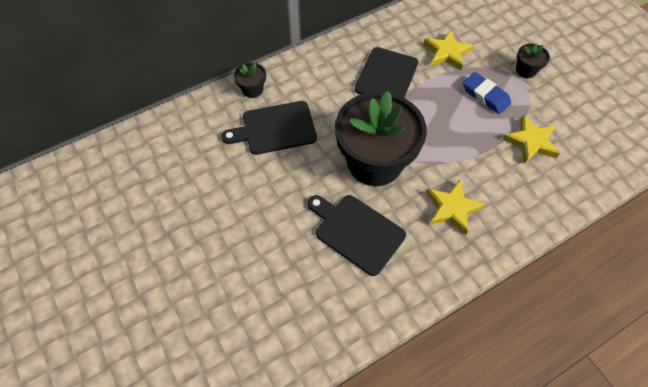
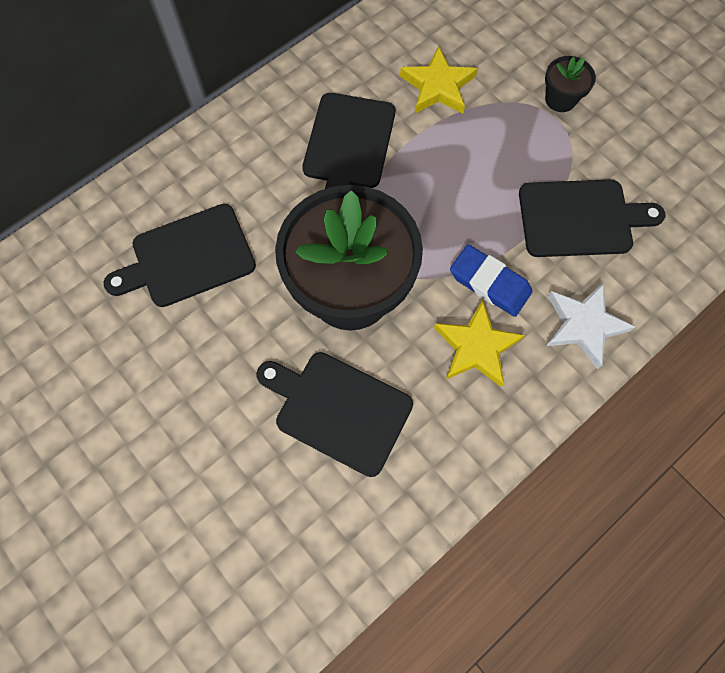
camera: 10 degrees left, 10 degrees up
(252, 90) = (142, 196): black flower pot -> none
(485, 95) = (504, 151): blue eraser -> blue eraser (489, 283)
(525, 206) = (583, 325): none -> white star
(531, 142) = (580, 218): yellow star -> black cutting board

